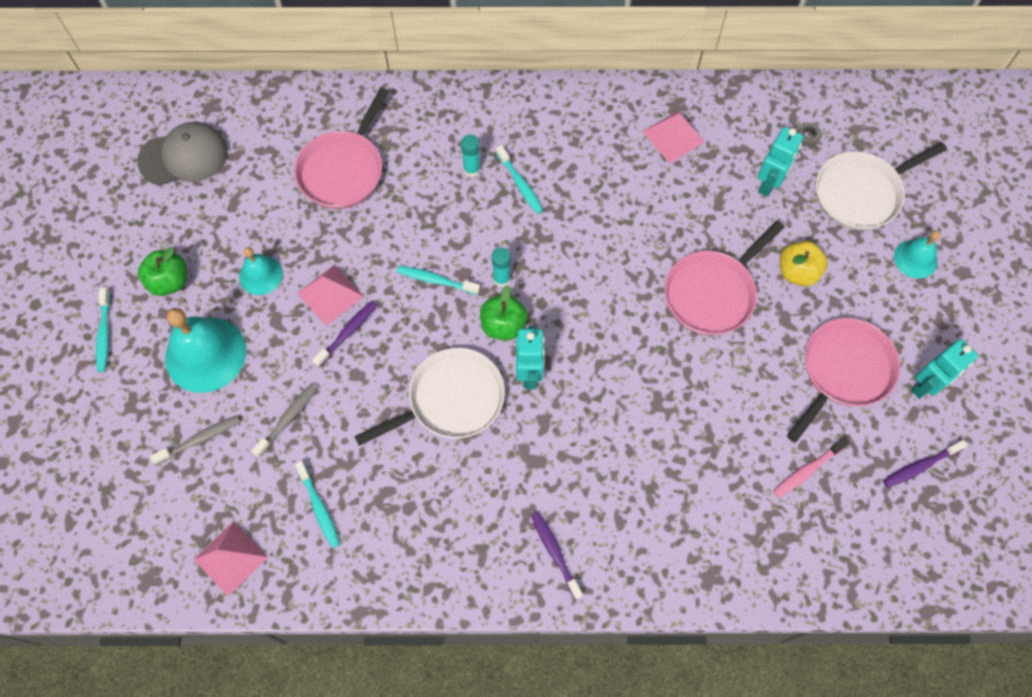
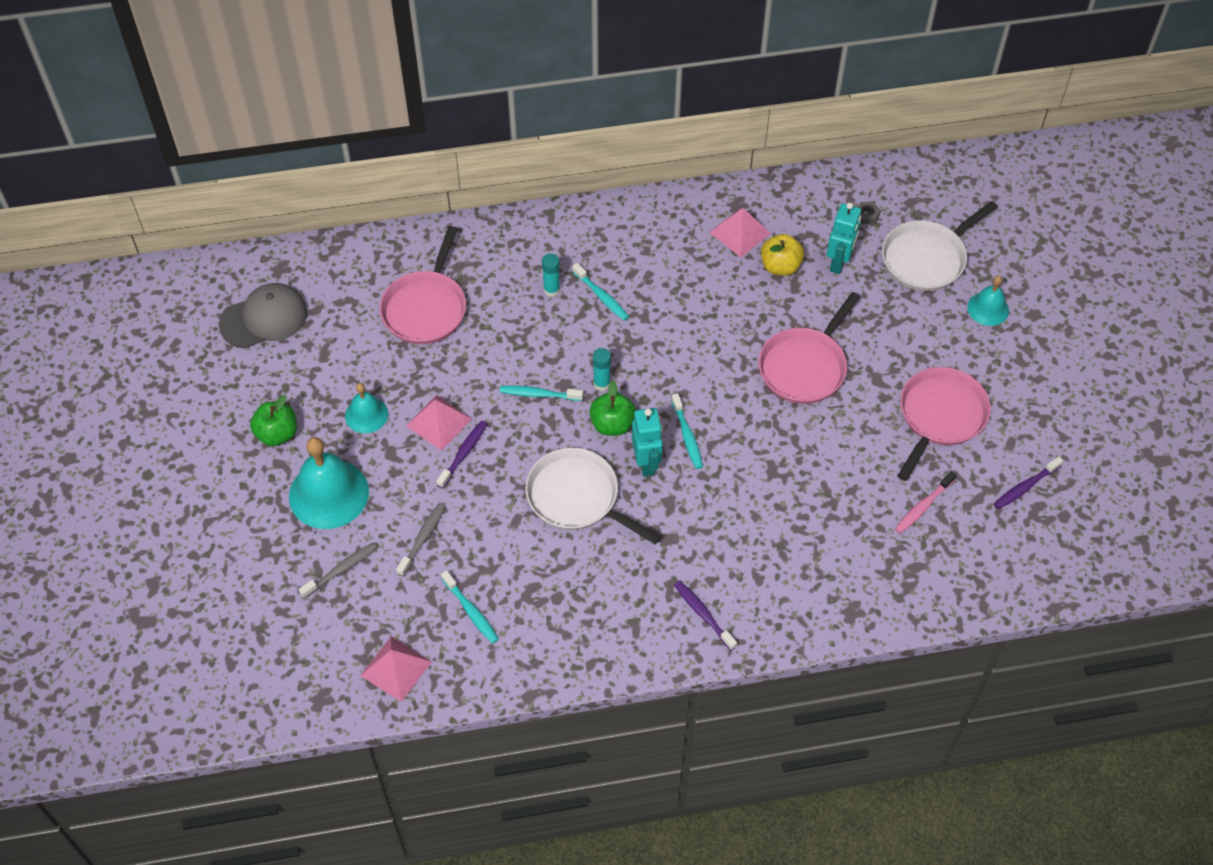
camera: 10 degrees left, 10 degrees down
(104, 334) = (223, 491): turquoise toothbrush -> turquoise toothbrush (687, 436)
(451, 399) = (577, 497): white pan -> white pan turned 105 degrees counterclockwise
(797, 272) = (880, 336): yellow apple -> yellow apple (780, 266)
(926, 386) = (1017, 417): turquoise robot -> none

